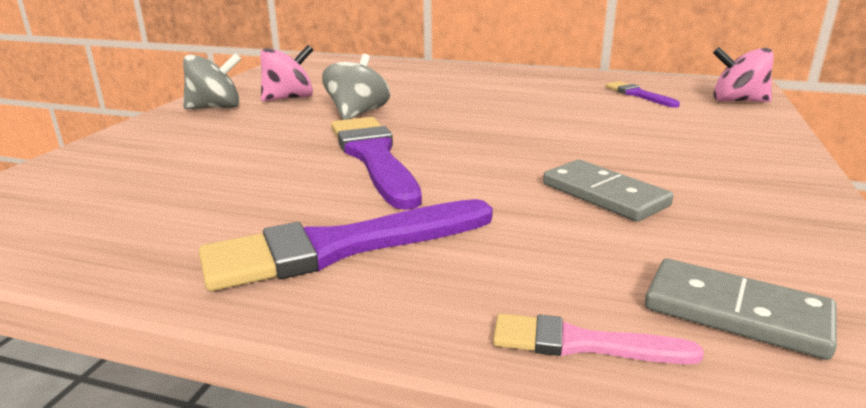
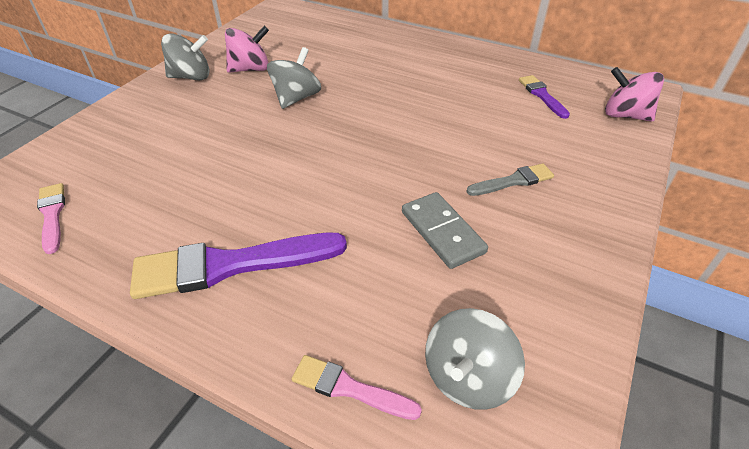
camera: 10 degrees right, 20 degrees up
(53, 228) = (52, 215): none -> pink brush
(374, 157) = (289, 160): purple brush -> none
(657, 151) = (513, 181): none -> grey brush
(736, 313) = (468, 377): grey domino -> grey spinning top

